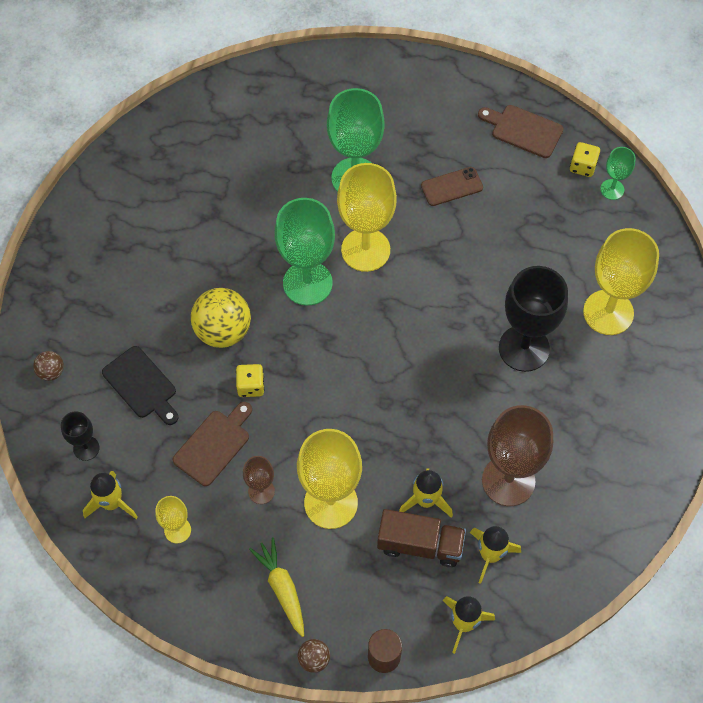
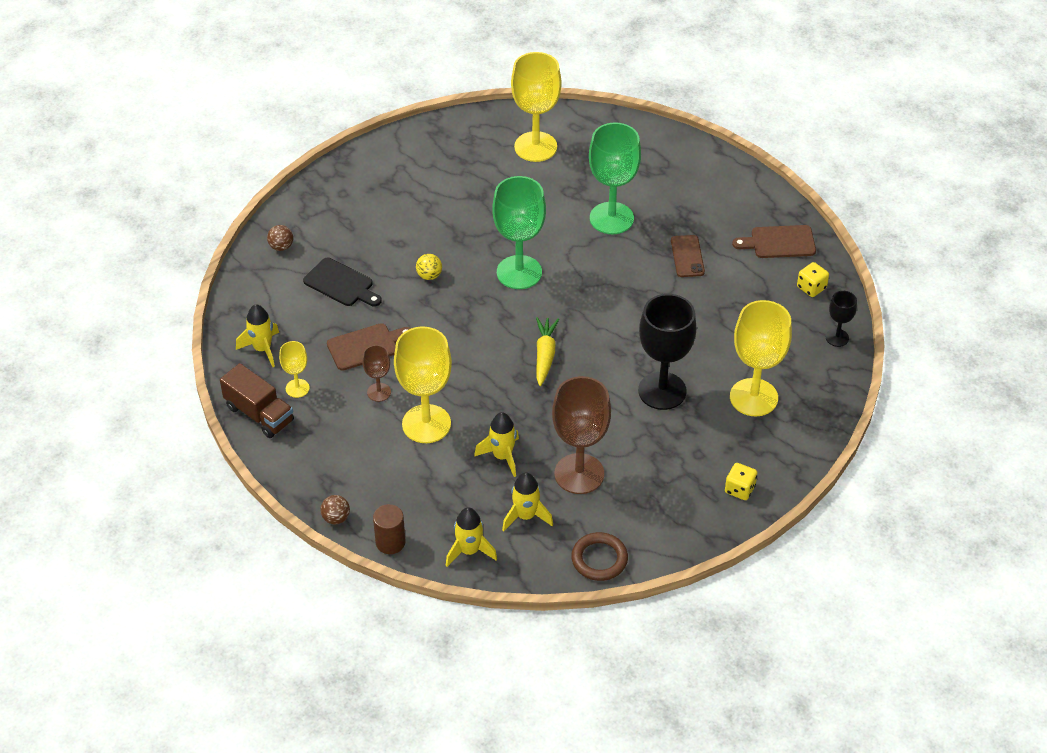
camera: 30 degrees right, 15 degrees down
(86, 448) = (270, 306): black goblet -> black goblet (837, 337)
(141, 385) = (341, 284): black cutting board -> black cutting board turned 45 degrees counterclockwise
(223, 331) = (429, 275): yellow ball -> yellow ball, size x0.49
(251, 386) = (423, 321): yellow dice -> yellow dice (739, 489)
(282, 588) = (346, 461): yellow carrot -> yellow carrot (545, 355)
(365, 250) = (583, 270): yellow goblet -> yellow goblet (535, 147)
(420, 544) = (475, 483): brown truck -> brown truck (259, 414)
(451, 187) = (687, 256): brown phone -> brown phone turned 75 degrees clockwise
(523, 130) = (779, 242): brown cutting board -> brown cutting board turned 60 degrees counterclockwise
(586, 564) = (599, 559): none -> brown ring
(612, 189) = (824, 314): green goblet -> none

